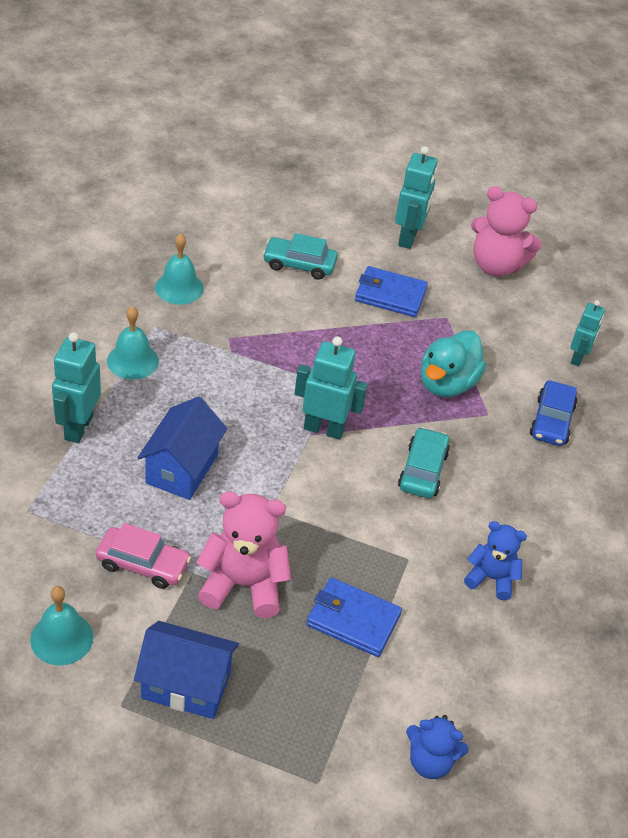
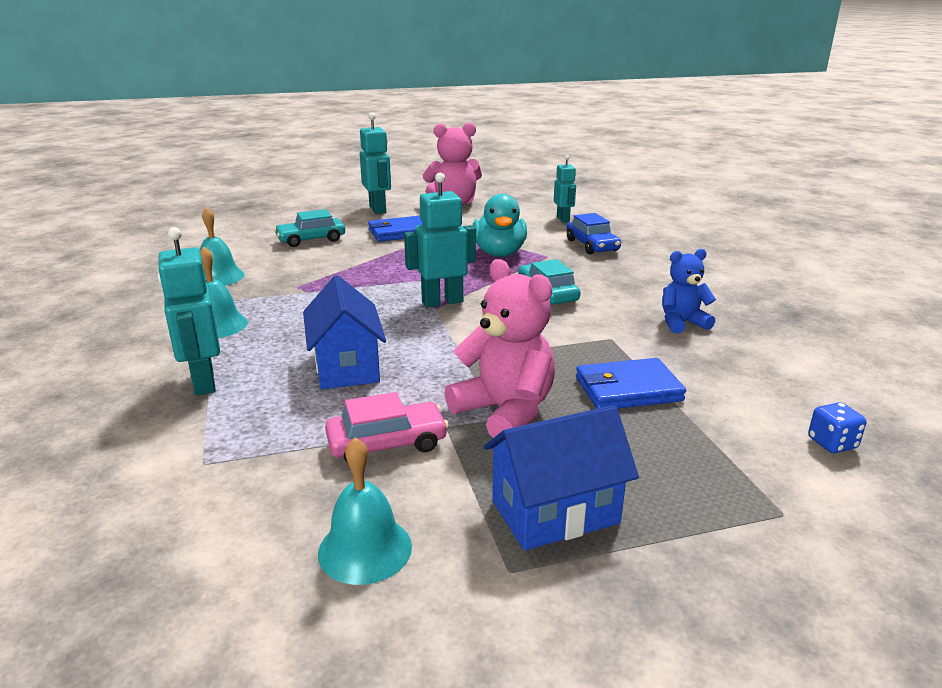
camera: 30 degrees left, 20 degrees down
(243, 584) = (505, 412): pink teddy bear -> pink teddy bear turned 75 degrees clockwise
(430, 761) = (832, 443): blue teddy bear -> blue dice

